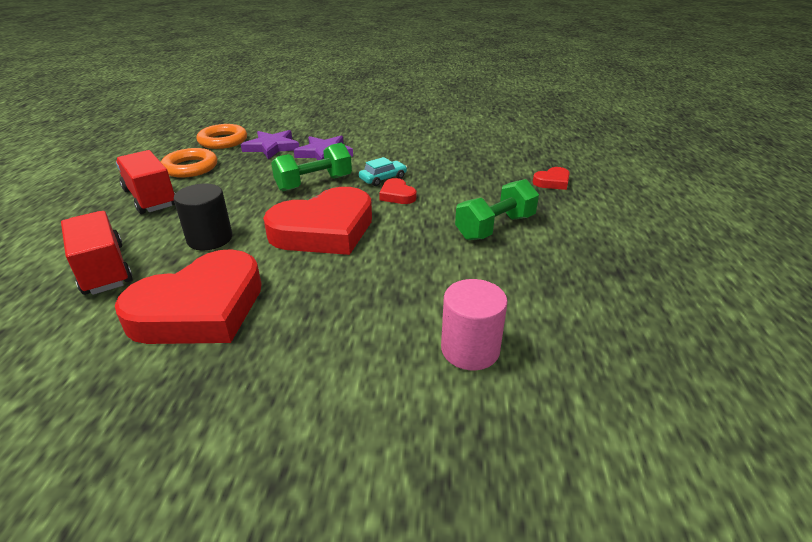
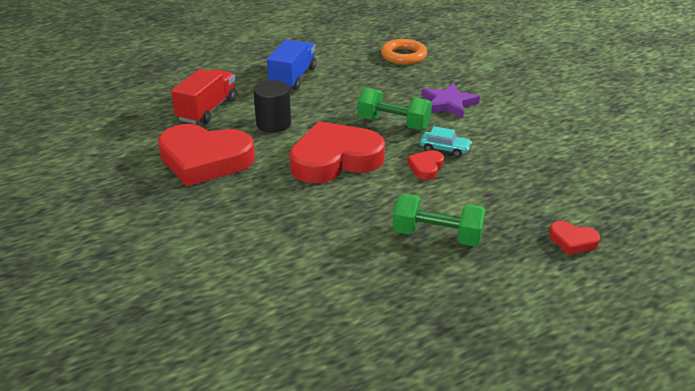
camera: 55 degrees right, 0 degrees up
(150, 198) = (293, 78): red truck -> blue truck
(190, 167) = (348, 67): orange ring -> none
(272, 147) = (424, 78): purple star -> none
(324, 230) = (335, 159): red heart -> red heart turned 135 degrees clockwise
(470, 349) = (261, 280): pink cylinder -> none

